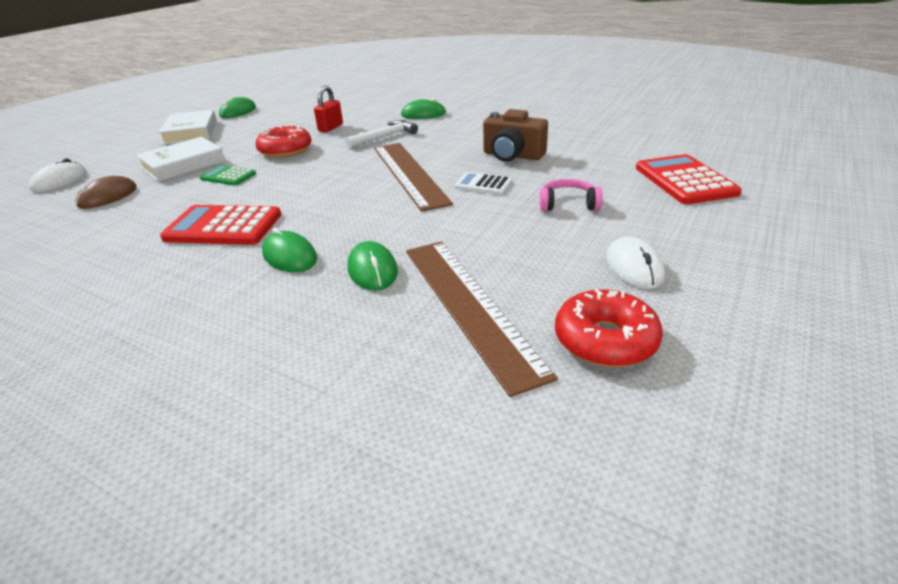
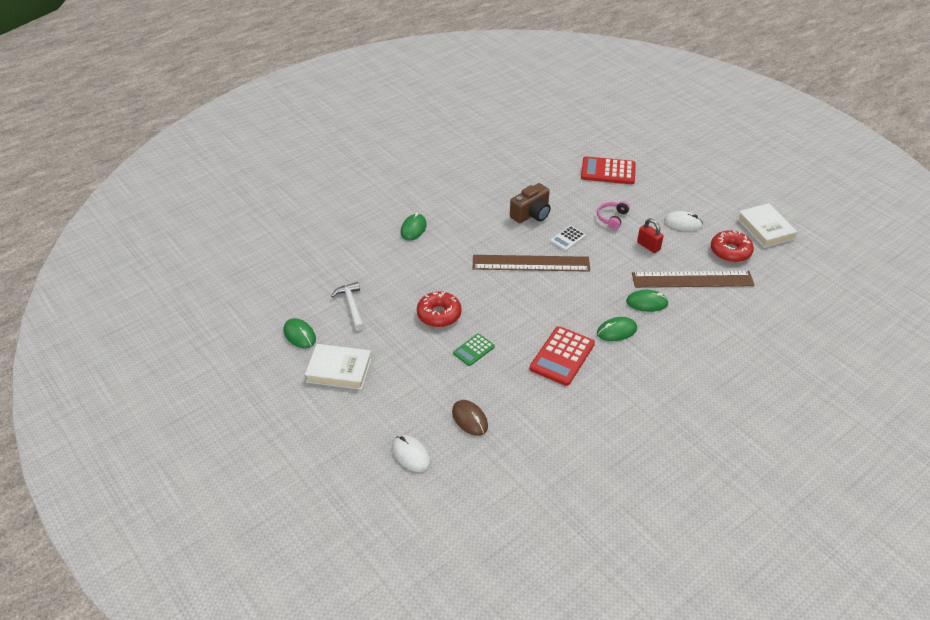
camera: 70 degrees left, 10 degrees up
(183, 164) = (427, 375): white book -> white book (765, 229)
(330, 128) = (404, 283): red padlock -> red padlock (648, 246)
(384, 137) = (450, 259): white hammer -> white hammer (351, 306)

